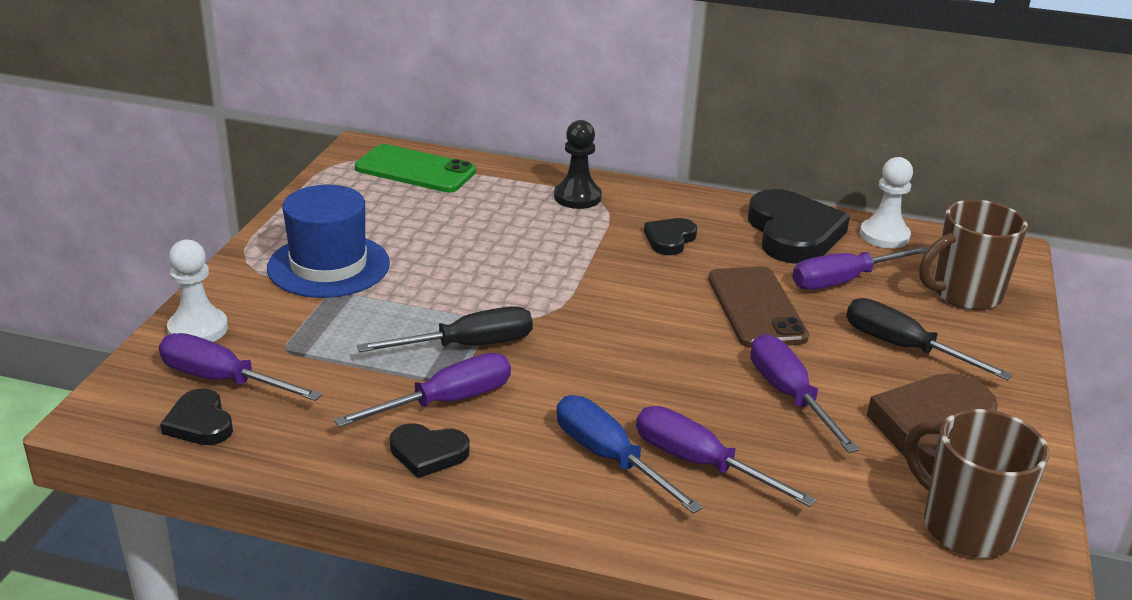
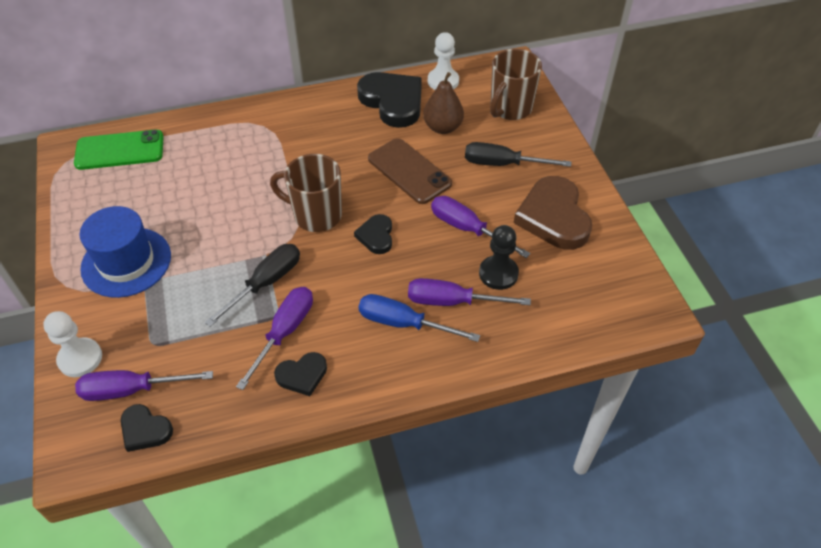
camera: 30 degrees left, 20 degrees up
(577, 197) = (245, 128): black pawn -> black pawn (498, 274)
(669, 239) = (325, 139): black heart -> black heart (376, 236)
(843, 281) = (443, 127): purple screwdriver -> brown pear
(965, 527) = (600, 274): brown mug -> brown mug (316, 215)

